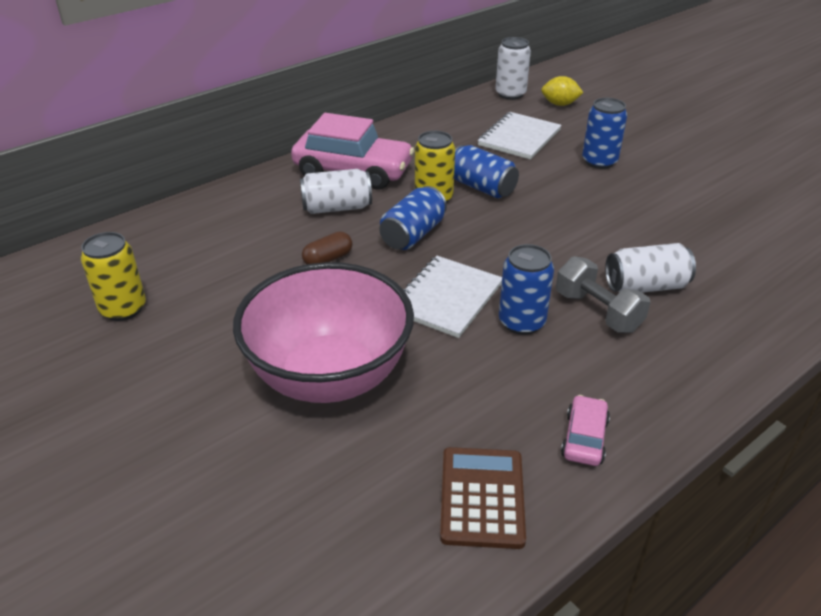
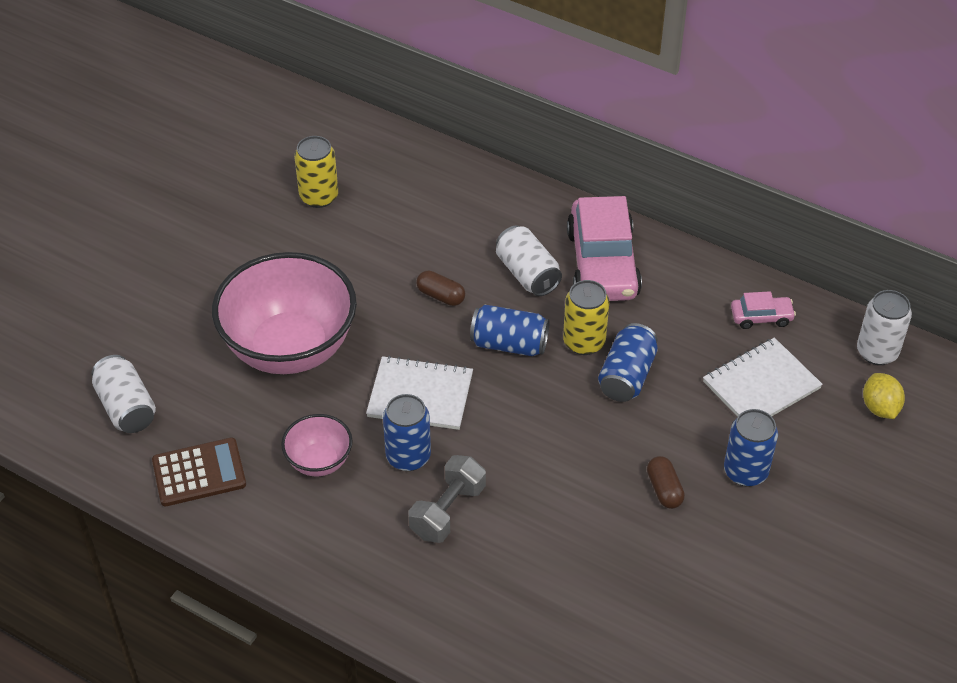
camera: 70 degrees right, 10 degrees up
(504, 386) = (319, 461): none -> pink bowl
(519, 138) = (761, 385): white notebook -> white notebook turned 45 degrees counterclockwise
(584, 438) = (278, 525): pink car -> pink car (761, 317)
(606, 197) = (664, 489): none -> brown capsule
(645, 286) = (506, 544): white can -> white can (126, 407)

